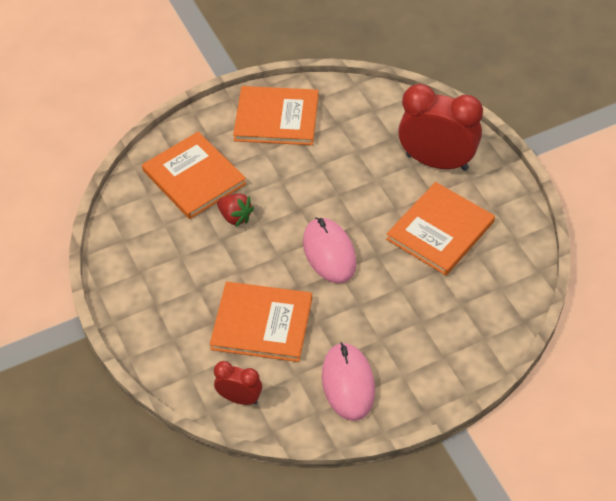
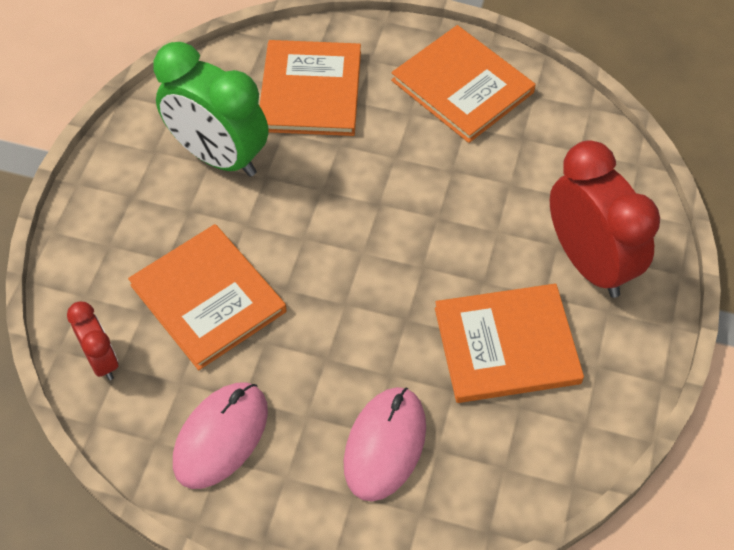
camera: 40 degrees right, 5 degrees up
(181, 248) = (219, 157): none -> green clock
(235, 217) = (305, 163): red strawberry -> none
(329, 253) = (358, 276): pink mouse -> pink mouse (385, 445)

